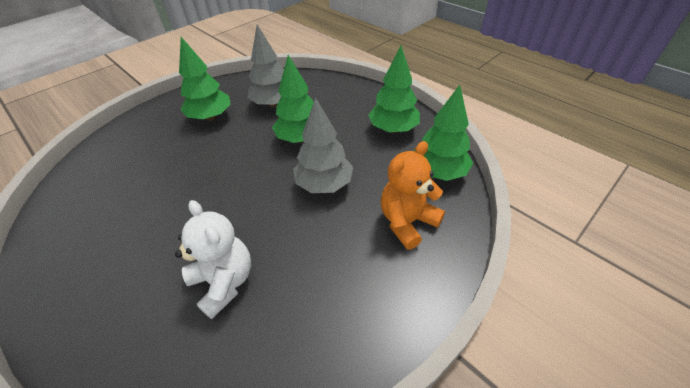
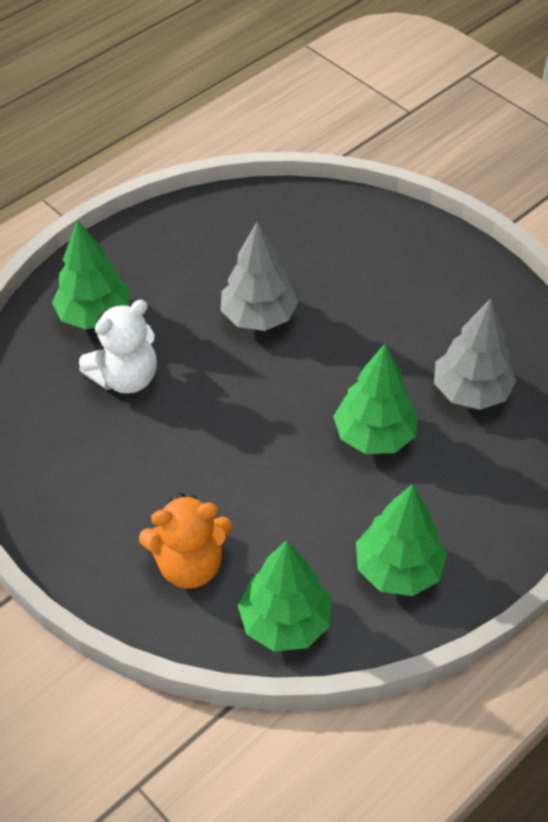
camera: 90 degrees right, 5 degrees up
(210, 117) = (430, 314): green tree -> green tree (94, 315)
(324, 184) = (268, 468): grey tree -> grey tree (258, 317)
(407, 222) = (189, 564): orange teddy bear -> orange teddy bear turned 120 degrees clockwise

